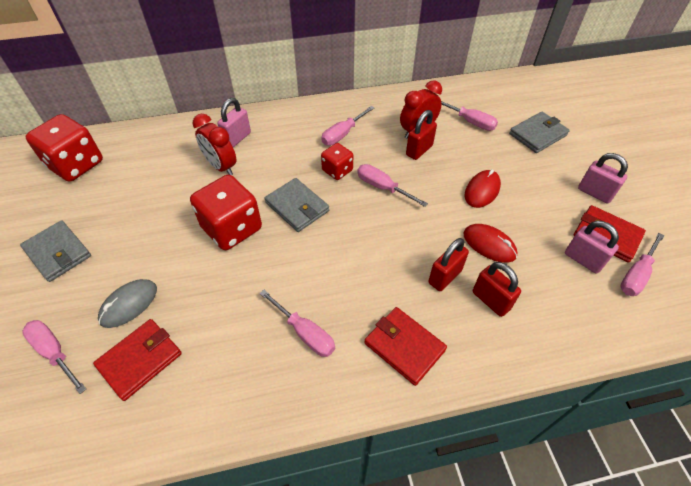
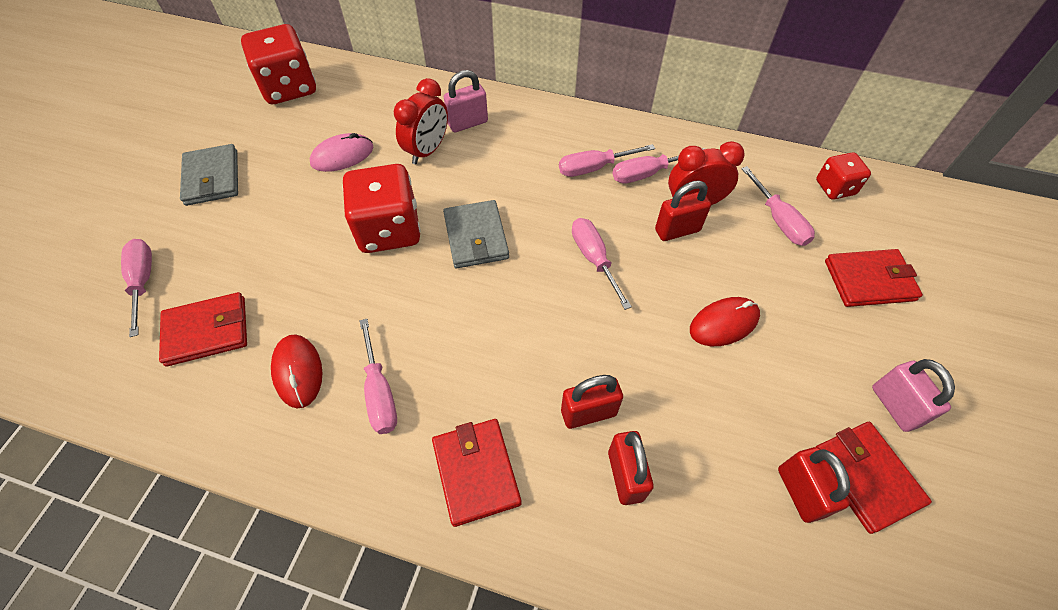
camera: 30 degrees right, 5 degrees up
(129, 304) = (236, 266): grey mouse -> none
(158, 195) = (342, 156): none -> pink mouse
(221, 166) = (427, 151): red clock -> red clock turned 135 degrees counterclockwise
(337, 170) = (554, 212): red dice -> red dice (835, 188)
(489, 245) = (678, 401): red mouse -> red mouse (298, 372)
(538, 134) = (869, 280): grey wallet -> red wallet
(583, 260) = (800, 492): pink padlock -> red padlock
(636, 274) = (868, 557): pink screwdriver -> pink screwdriver (647, 173)

